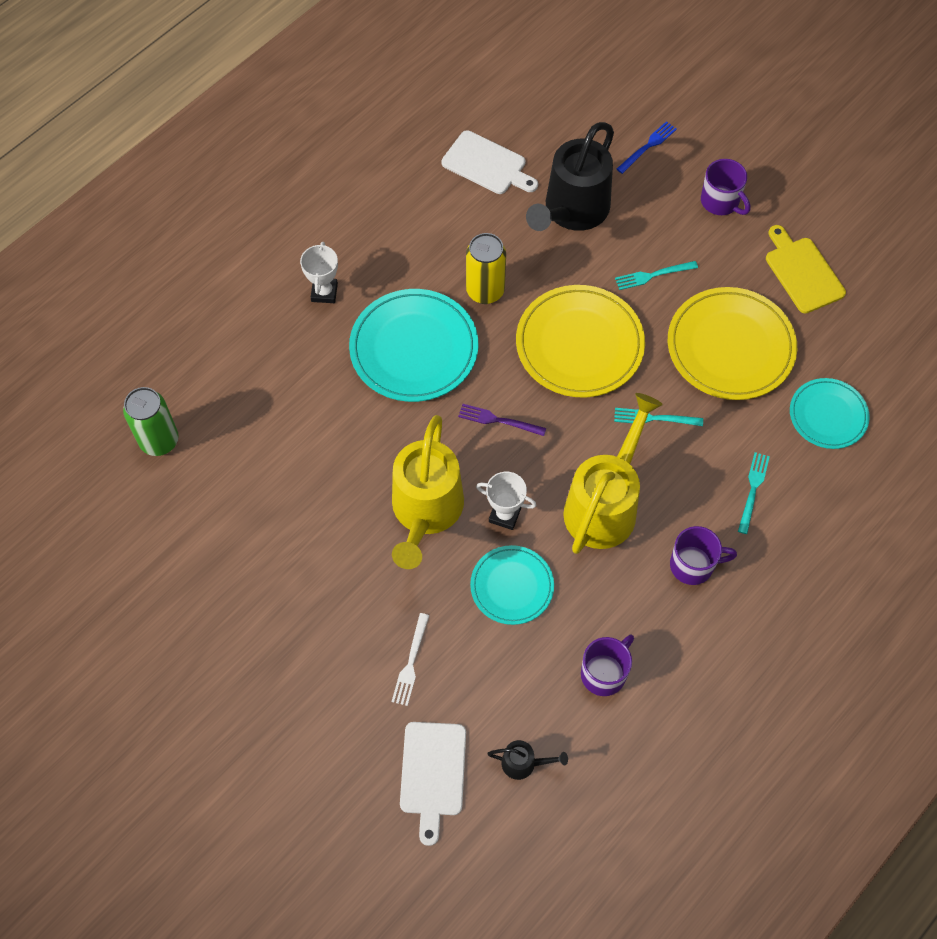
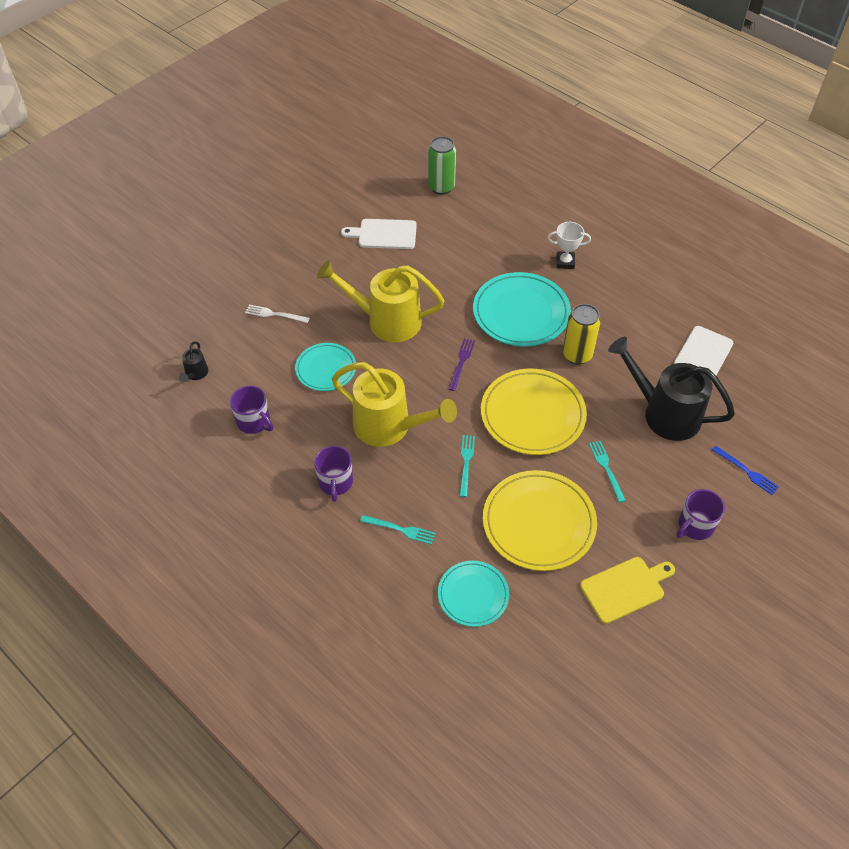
camera: 90 degrees right, 10 degrees down
(432, 774) = (197, 326): white cutting board -> white cutting board (384, 234)
(504, 515) = (382, 365): white trophy -> none

